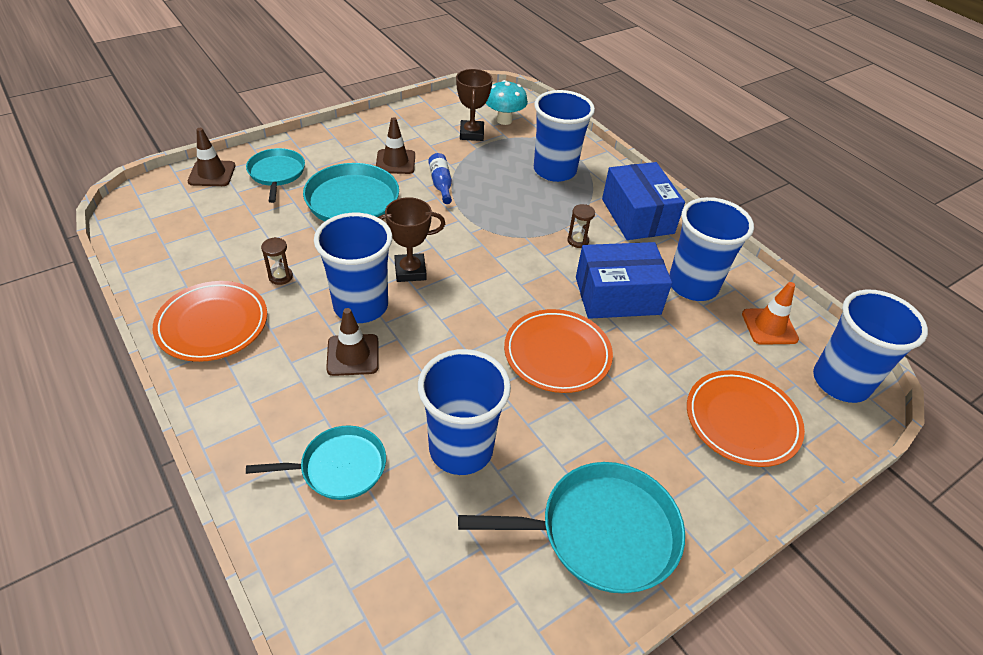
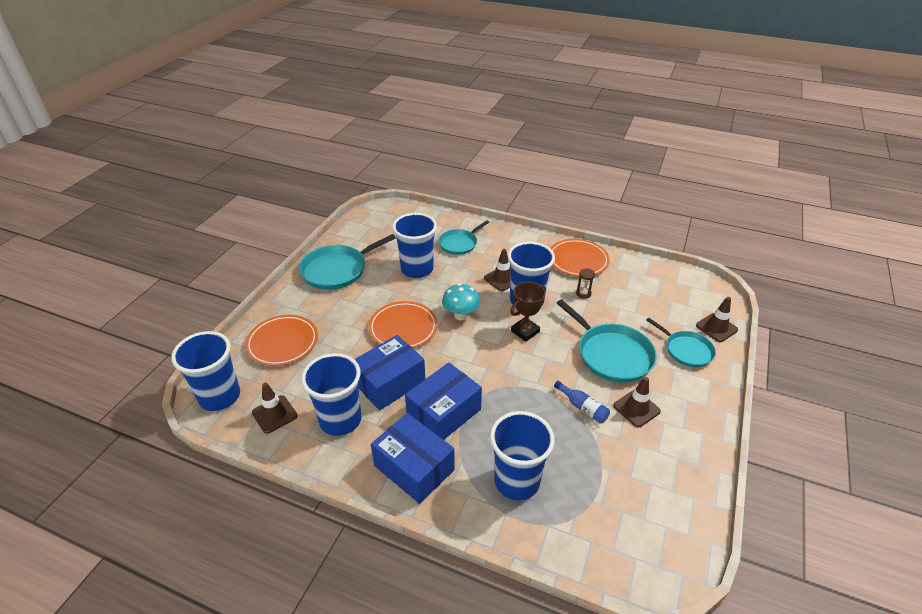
camera: 150 degrees right, 5 degrees down
(471, 134) = (625, 483): brown trophy -> none
(504, 120) = (621, 527): turquoise mushroom -> turquoise mushroom (461, 315)
(578, 241) = (444, 413): brown hourglass -> blue box
(769, 326) = (274, 414): orange traffic cone -> brown traffic cone

